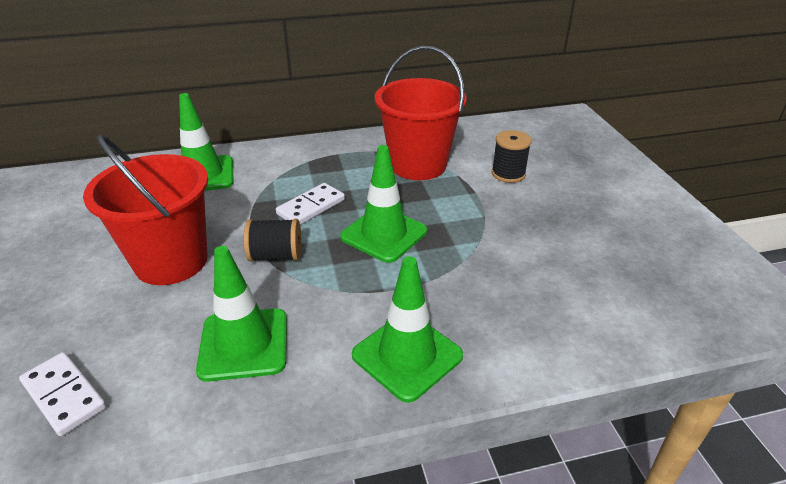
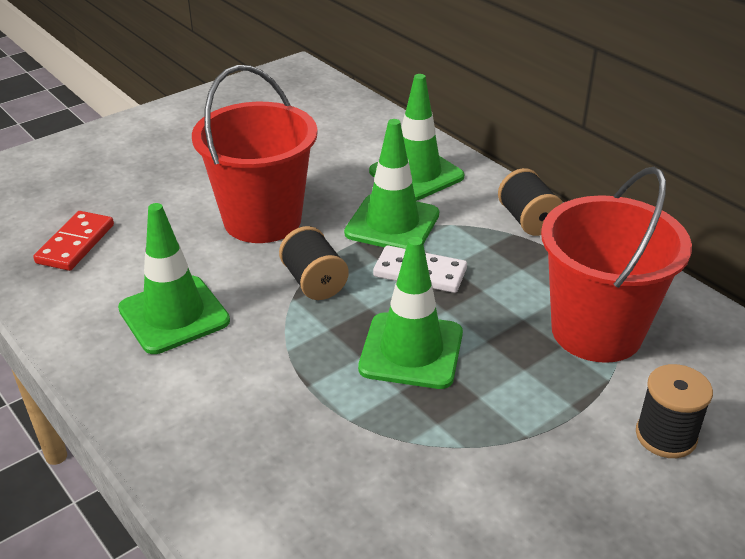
camera: 65 degrees right, 0 degrees up
(64, 395) = (76, 244): white domino -> red domino
(301, 152) = (528, 220): none -> black spool
(407, 355) = (211, 439): green traffic cone -> green traffic cone (392, 224)

